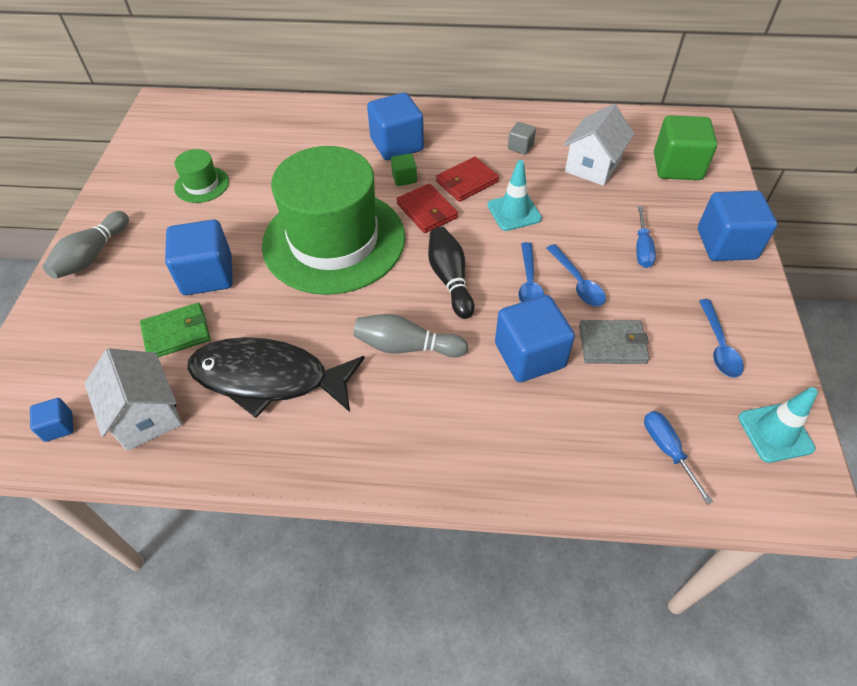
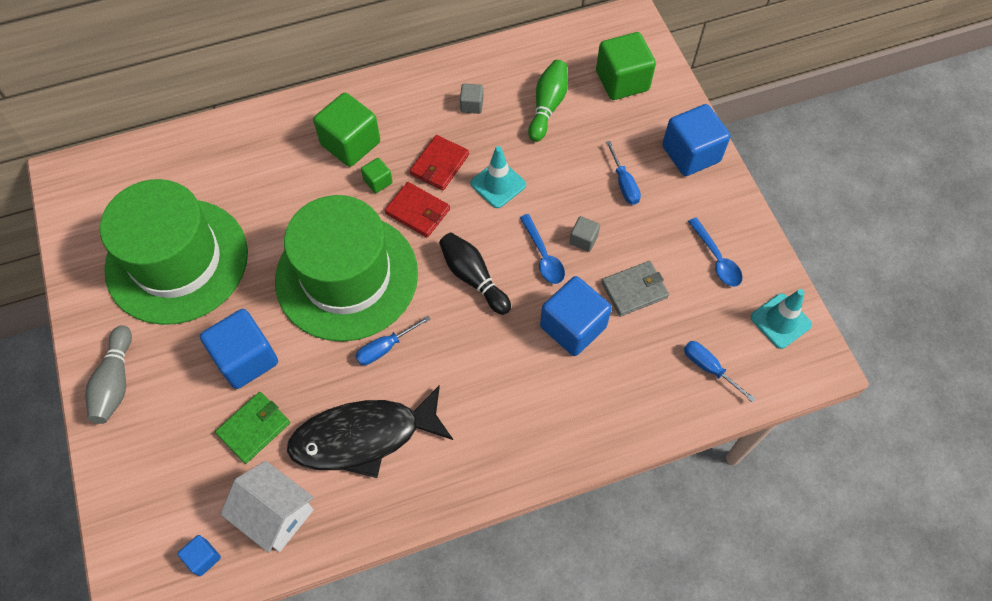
camera: 25 degrees left, 10 degrees up
(202, 184) = (177, 261): green hat -> green hat, size x2.45
(333, 309) = (385, 348): none -> blue screwdriver
(397, 145) = (350, 143): blue cube -> green cube
(406, 346) = (467, 359): grey bowling pin -> none
(577, 282) = (583, 239): blue spoon -> grey cube
(592, 166) = (547, 106): white house -> green bowling pin

